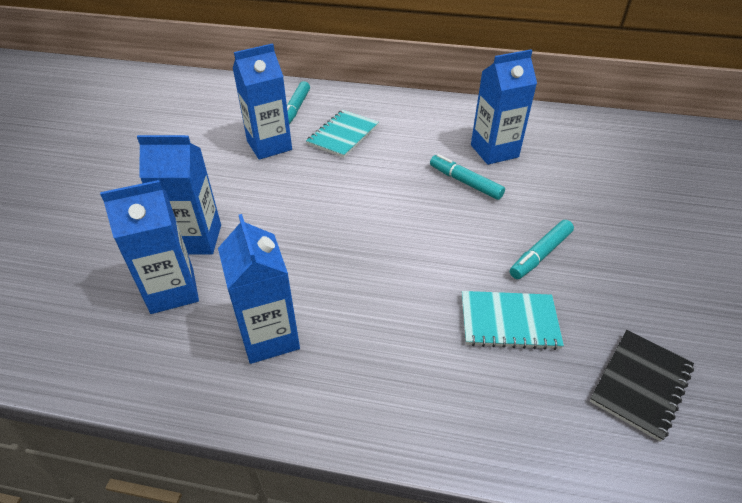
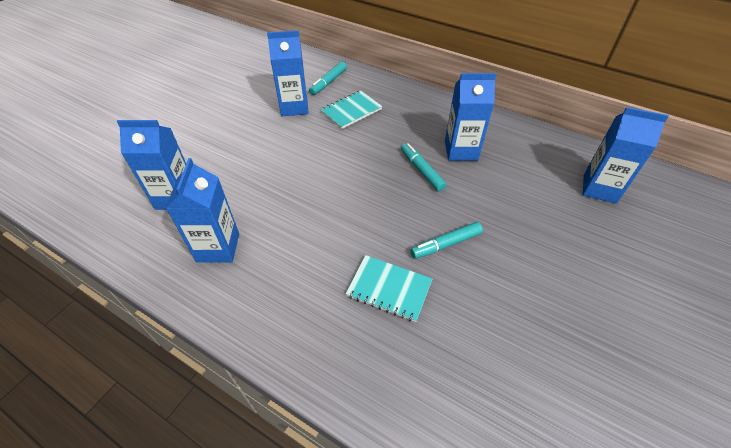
camera: 20 degrees right, 5 degrees up
(196, 239) = (209, 165): blue carton -> blue carton (599, 188)
(641, 384) = (461, 370): black notebook -> none

